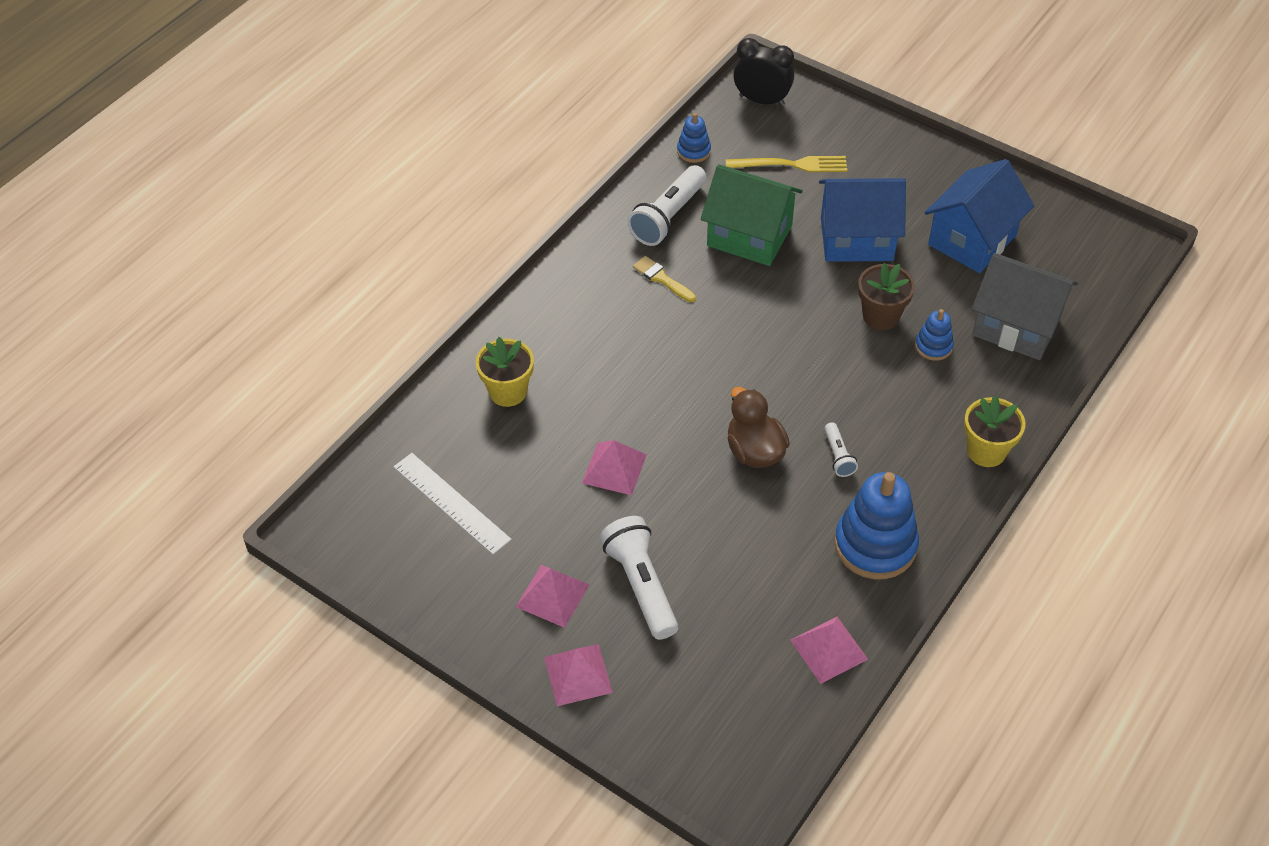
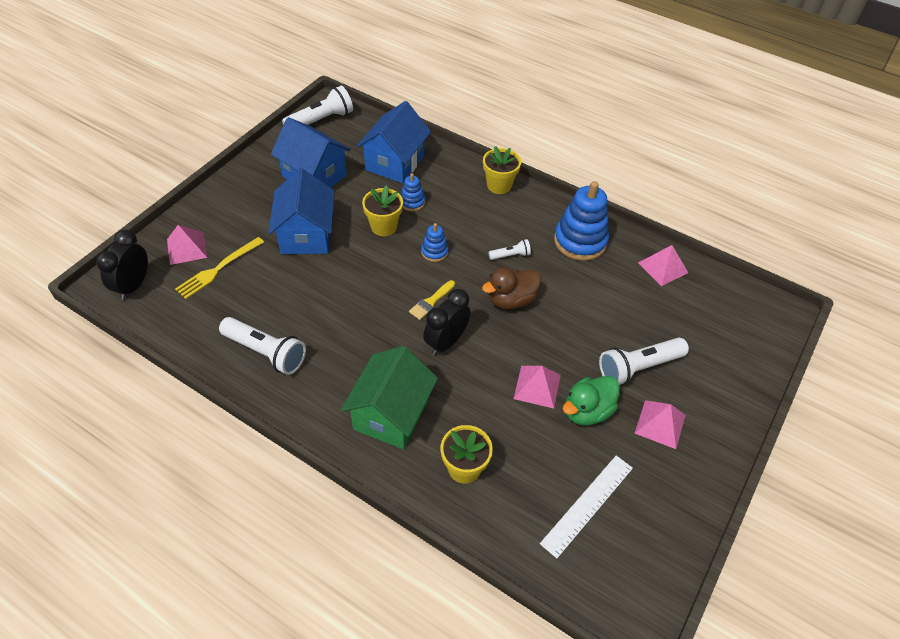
camera: 95 degrees left, 0 degrees up
(575, 517) = (587, 411): none -> green duck
(578, 674) = (721, 405): pink pyramid -> pink pyramid (186, 248)
(662, 279) = (338, 356): yellow brush -> yellow brush (431, 302)
(683, 379) = (446, 342): none -> black clock
(693, 151) = (186, 334): blue stacking toy -> blue stacking toy (434, 252)
(749, 236) = (295, 298): green house -> green house (391, 414)
(791, 165) = (218, 269): yellow fork -> yellow fork turned 135 degrees counterclockwise
(881, 316) = (384, 226): brown flower pot -> yellow flower pot
(1016, 326) = (395, 163): grey house -> blue house
(1096, 240) = (321, 120): none -> white flashlight

